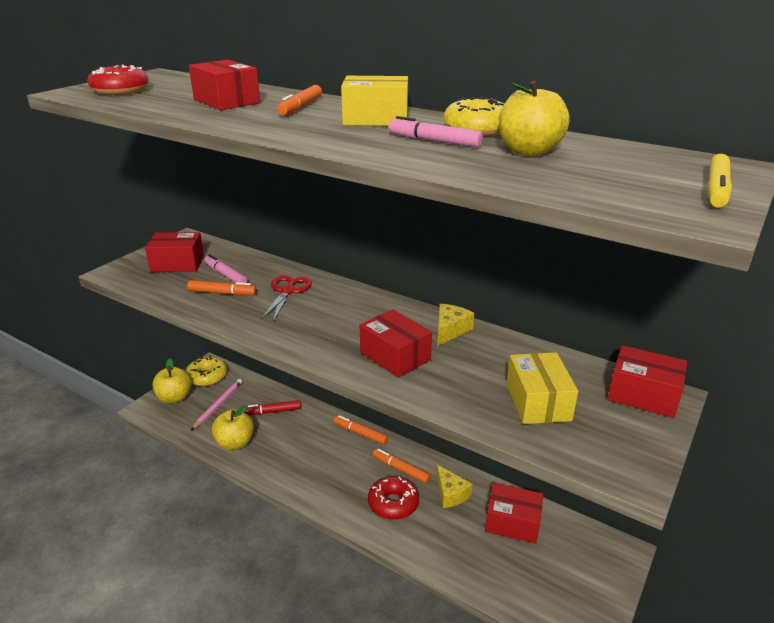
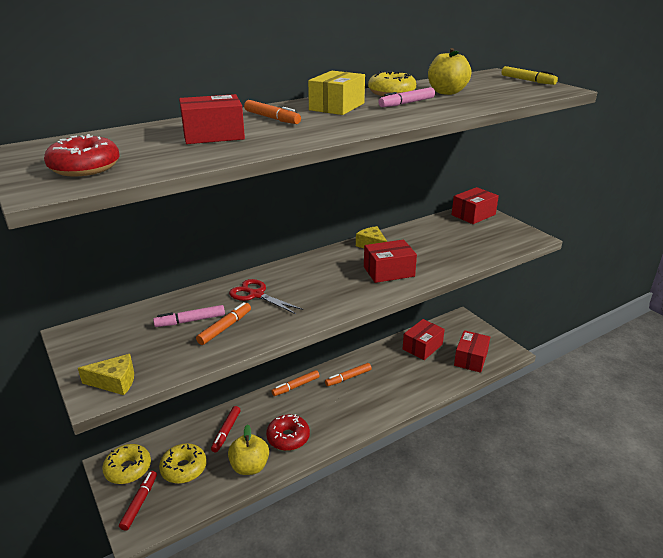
camera: 65 degrees left, 0 degrees up
(175, 398) = (139, 503): yellow apple -> red marker
(177, 264) = (130, 346): red box -> red box (471, 359)
(218, 405) = (184, 468): pink pencil -> yellow donut
(393, 504) = (378, 392): red donut -> red donut (288, 437)
(450, 494) = (385, 363): yellow cheese -> yellow cheese (115, 382)
(538, 402) = (464, 241): yellow box -> none

